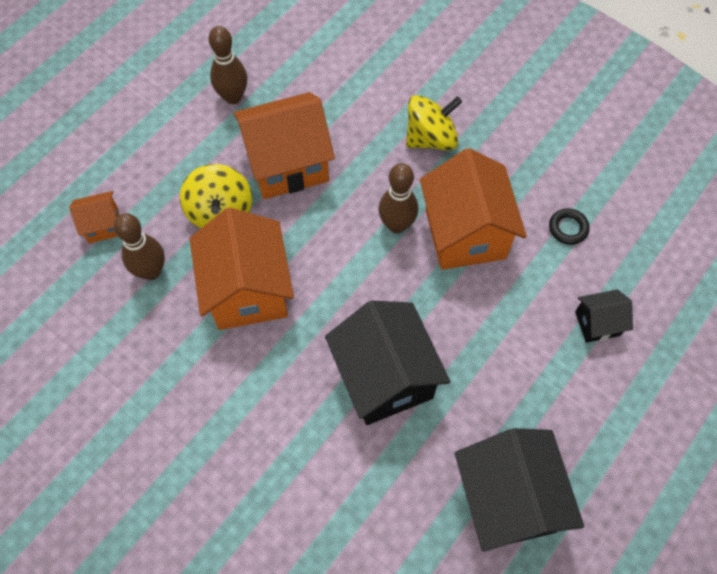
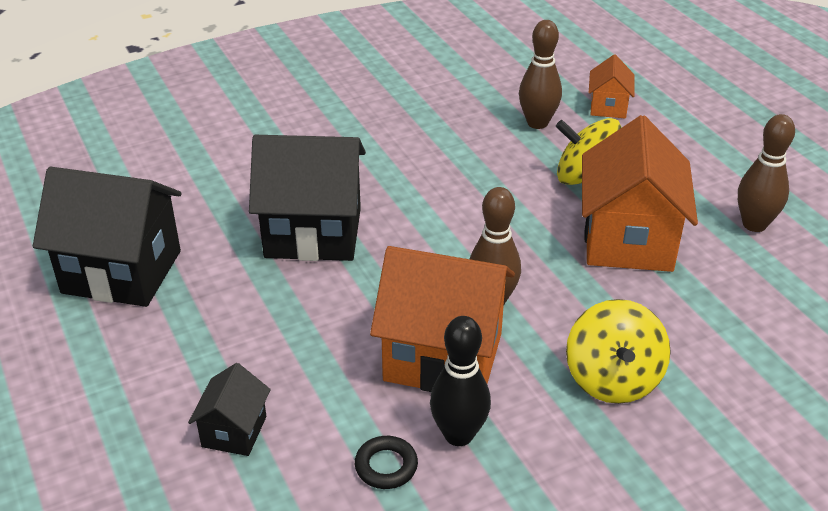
camera: 115 degrees right, 25 degrees down
(248, 291) = (476, 173): orange house -> none
(522, 201) = (458, 435): none -> black bowling pin

